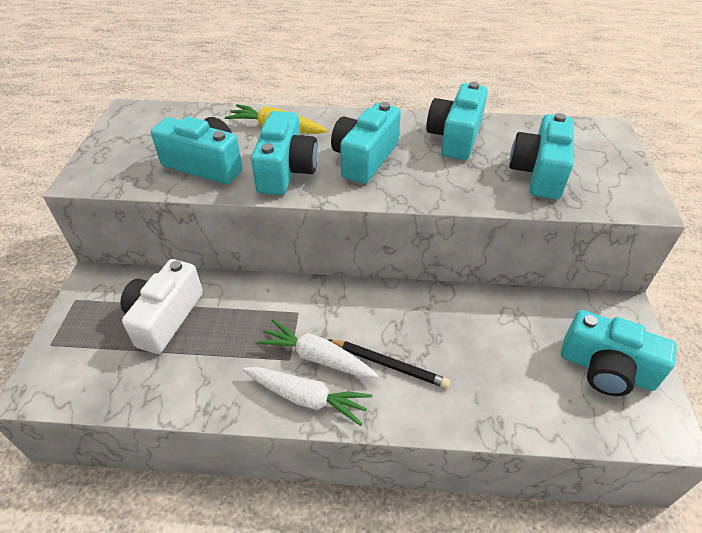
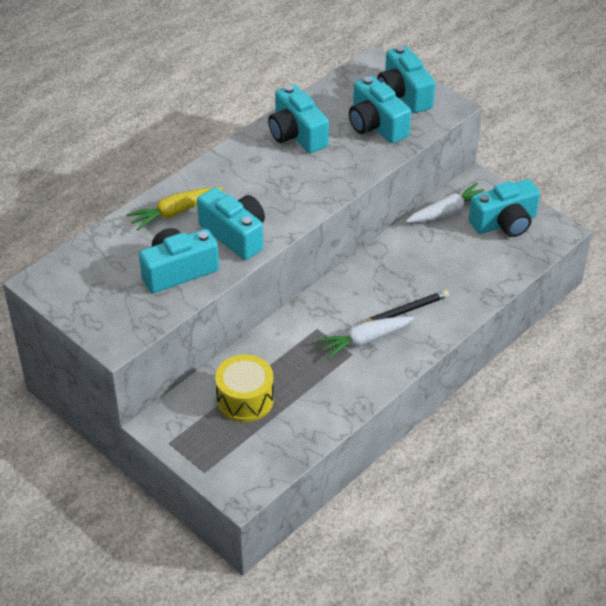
camera: 50 degrees left, 0 degrees up
(165, 317) = (245, 399): white camera -> yellow drum
(307, 398) = (390, 361): white carrot -> white carrot (447, 212)
(364, 158) = (267, 190): turquoise camera -> turquoise camera (403, 94)

